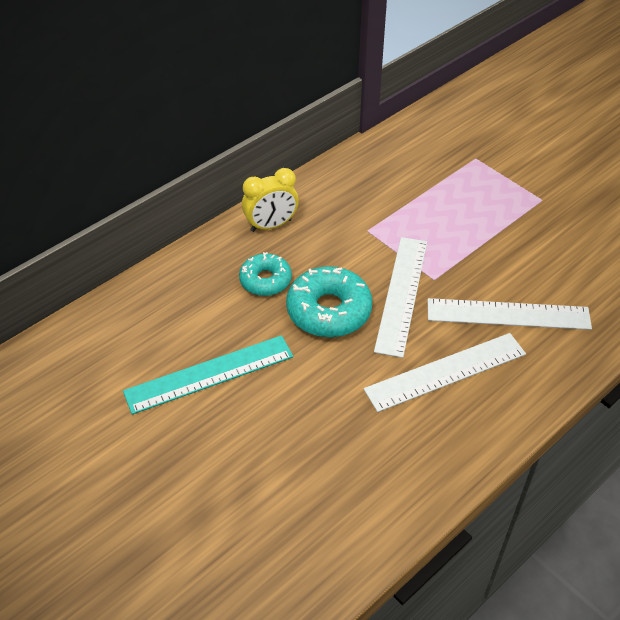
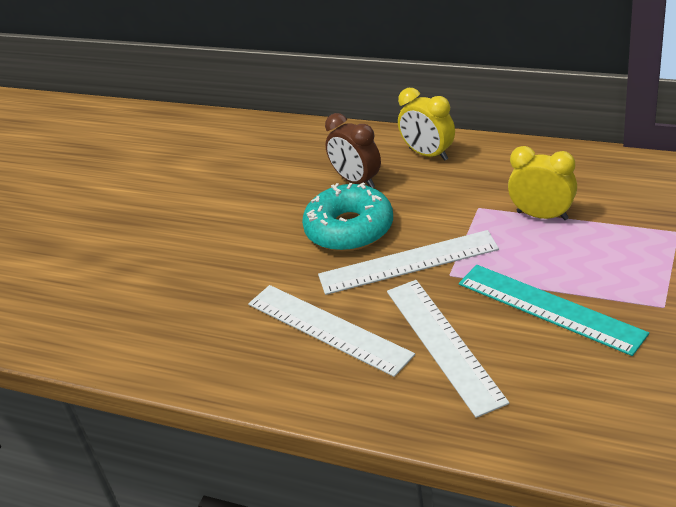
camera: 70 degrees right, 10 degrees down
(209, 374) = (229, 200): turquoise ruler -> turquoise ruler (549, 308)
(265, 280) = (356, 181): turquoise donut -> brown clock
(406, 205) = (542, 215): none -> yellow clock

